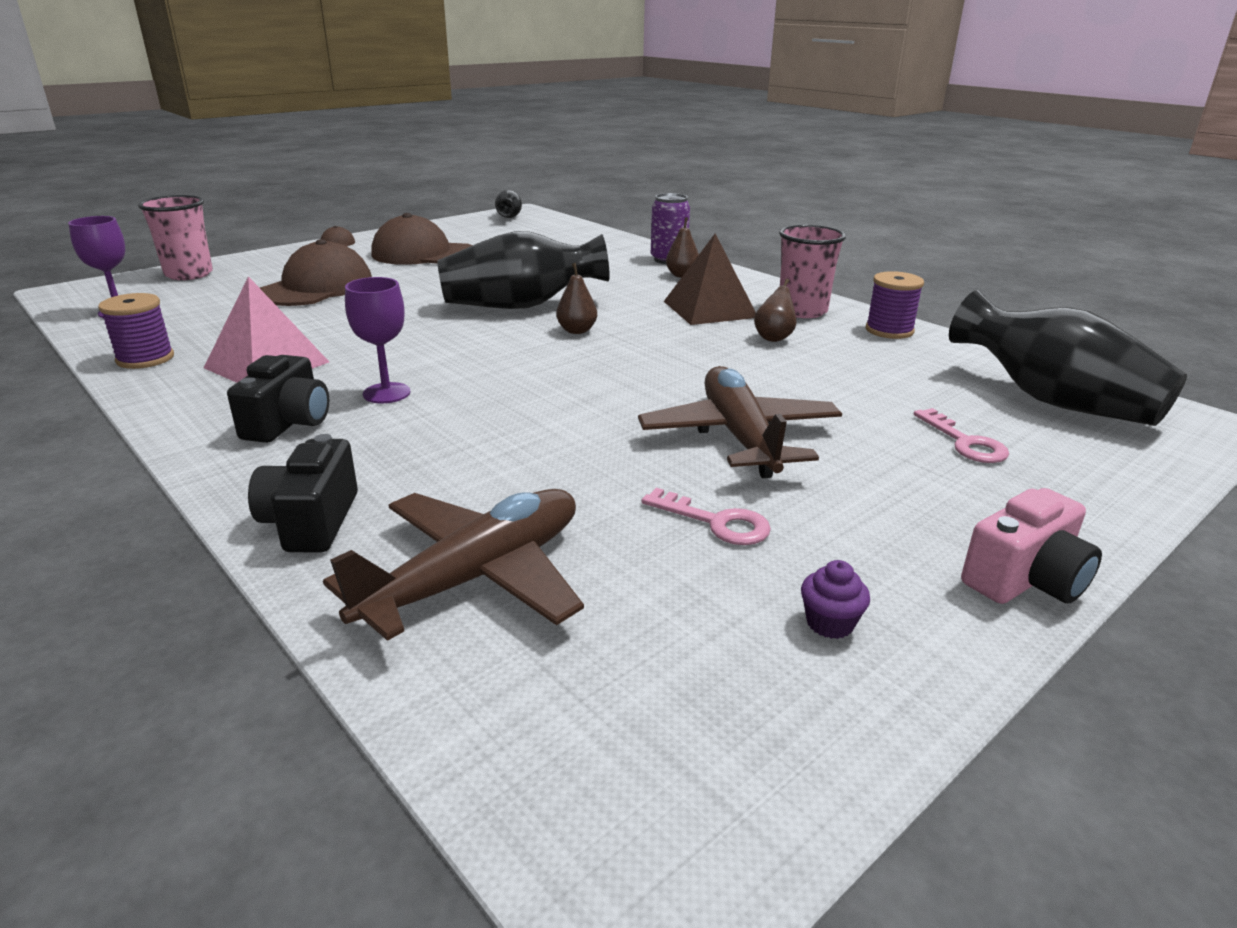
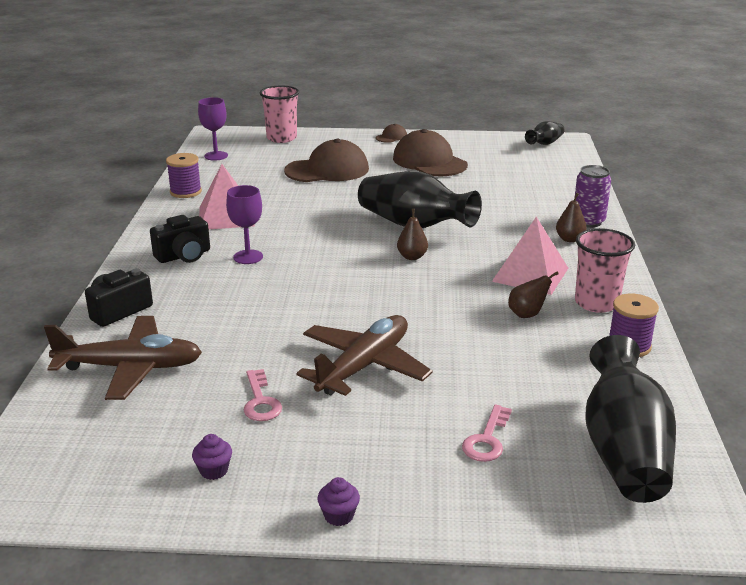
camera: 45 degrees right, 0 degrees up
(709, 309) = (530, 274): brown pyramid -> pink pyramid
(1025, 580) = (339, 515): pink camera -> purple cupcake

